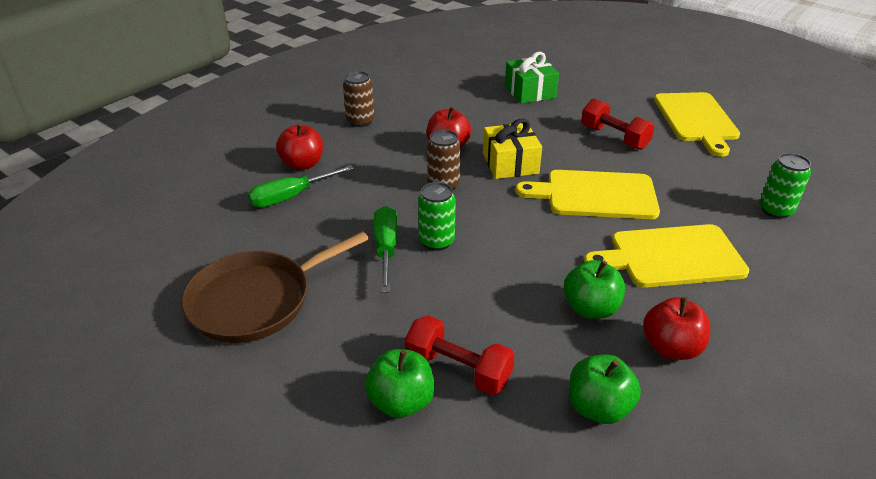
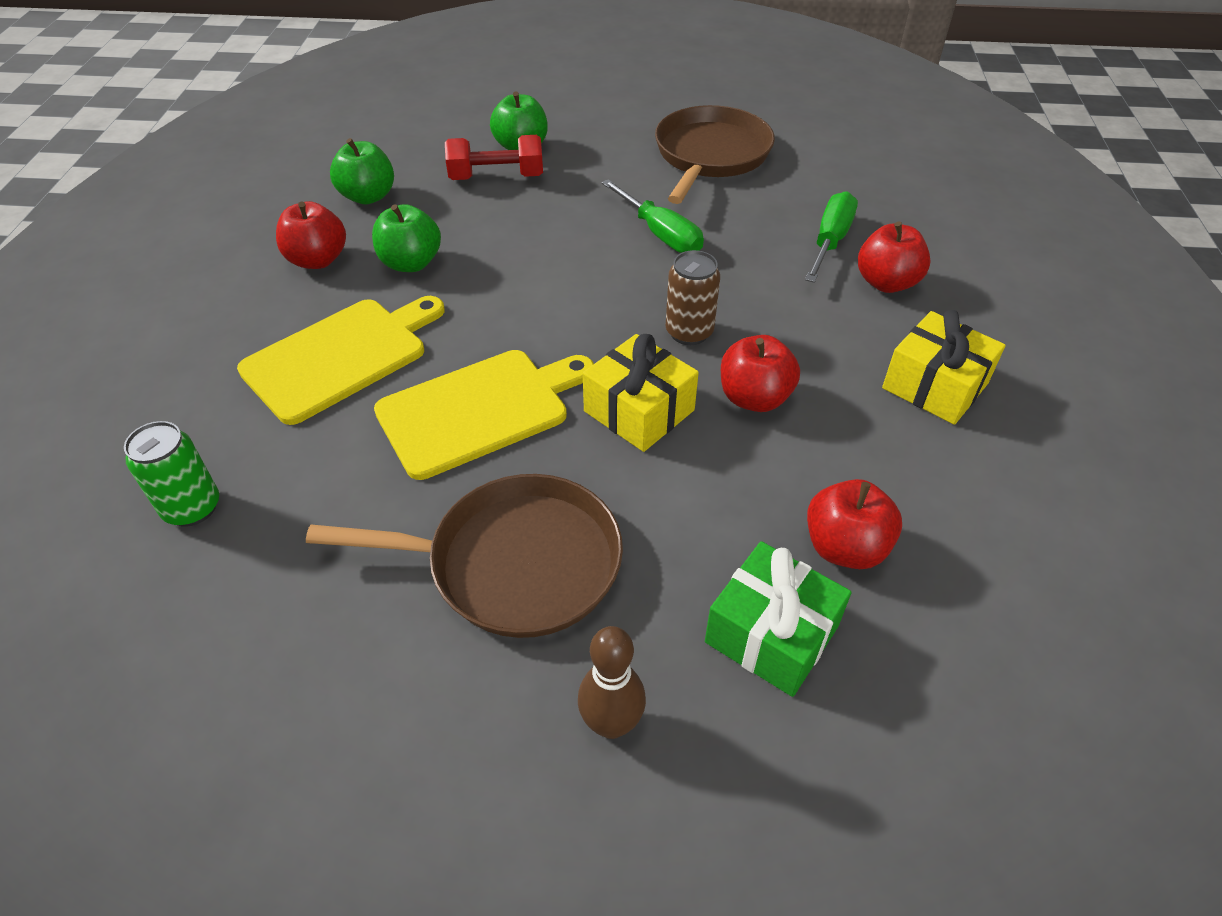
camera: 145 degrees right, 10 degrees up
(360, 121) = (934, 386): brown can -> yellow gift
(436, 241) = (619, 262): green can -> none
(475, 98) = (845, 547): none -> red apple
(605, 95) = (611, 723): none -> brown bowling pin
(614, 137) = (515, 563): red dumbbell -> brown pan
(696, 119) = (367, 731): yellow cutting board -> none

